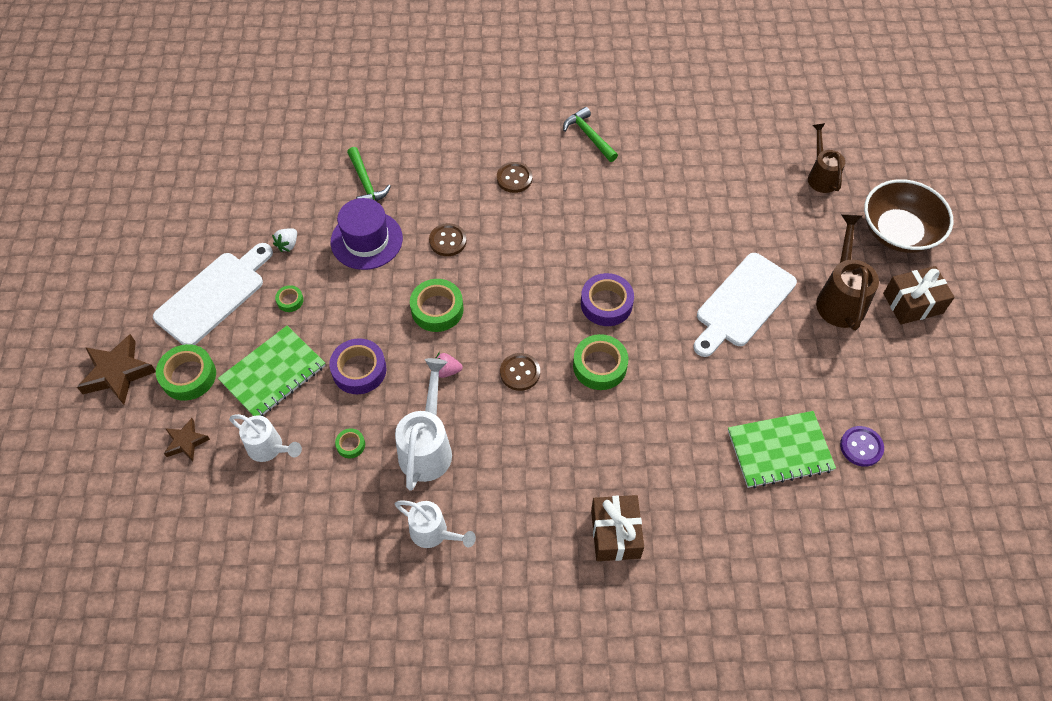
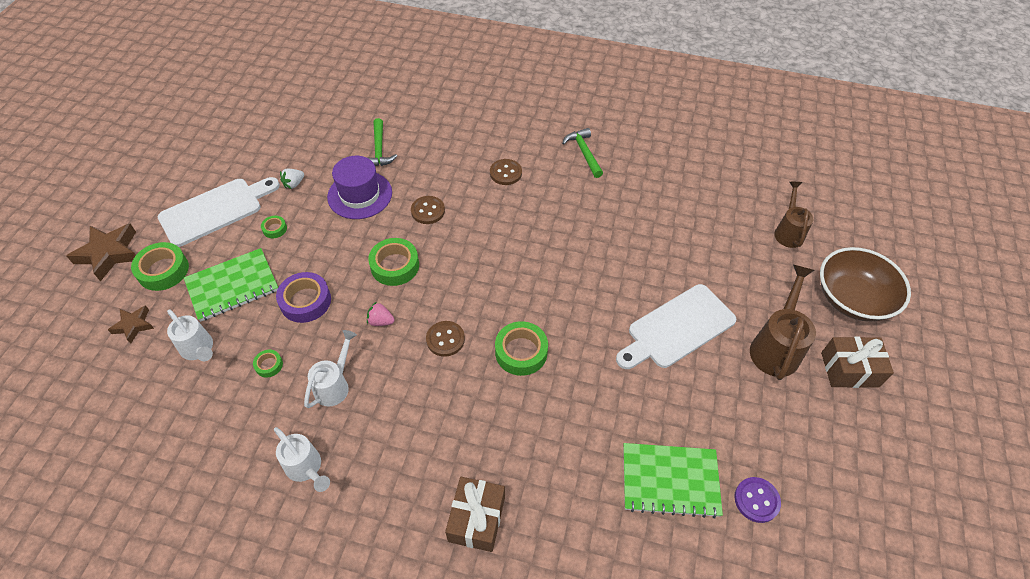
camera: 15 degrees right, 5 degrees down
(427, 447) = (335, 385): white watering can -> white watering can, size x0.66
(606, 304) = (548, 297): purple tape -> none

